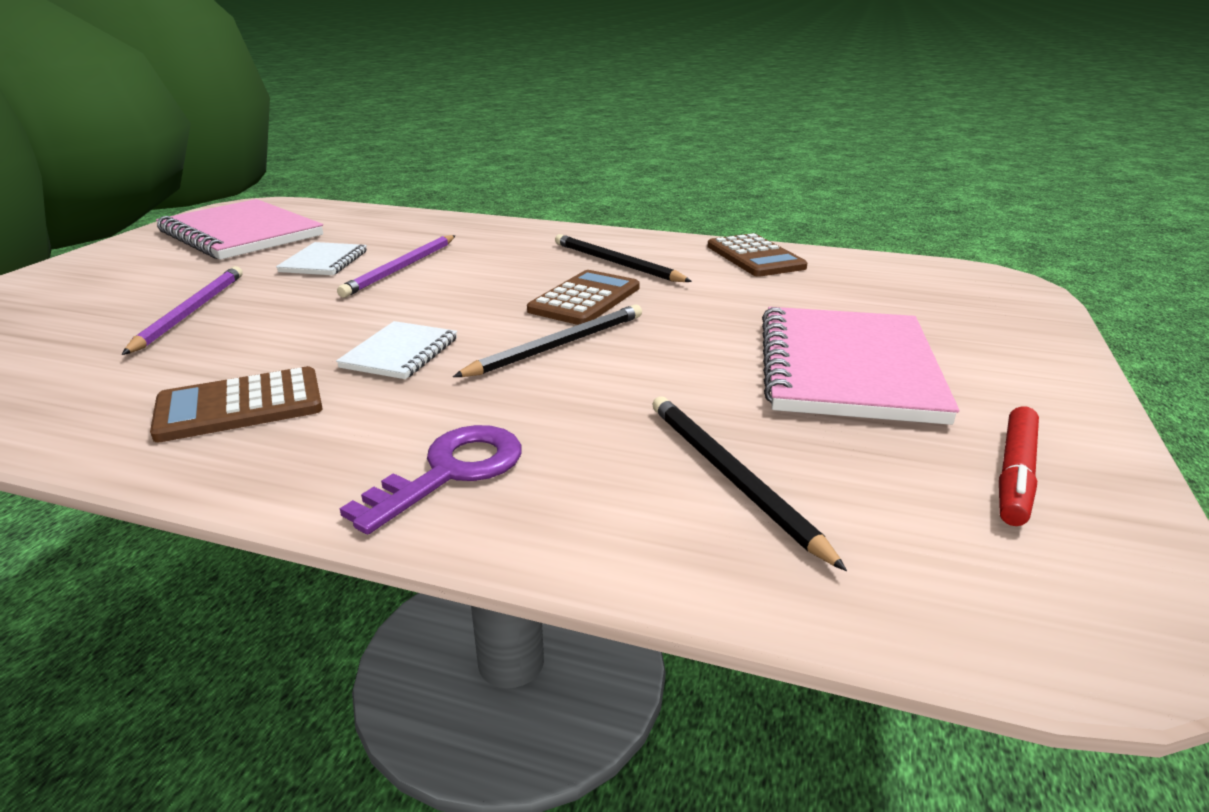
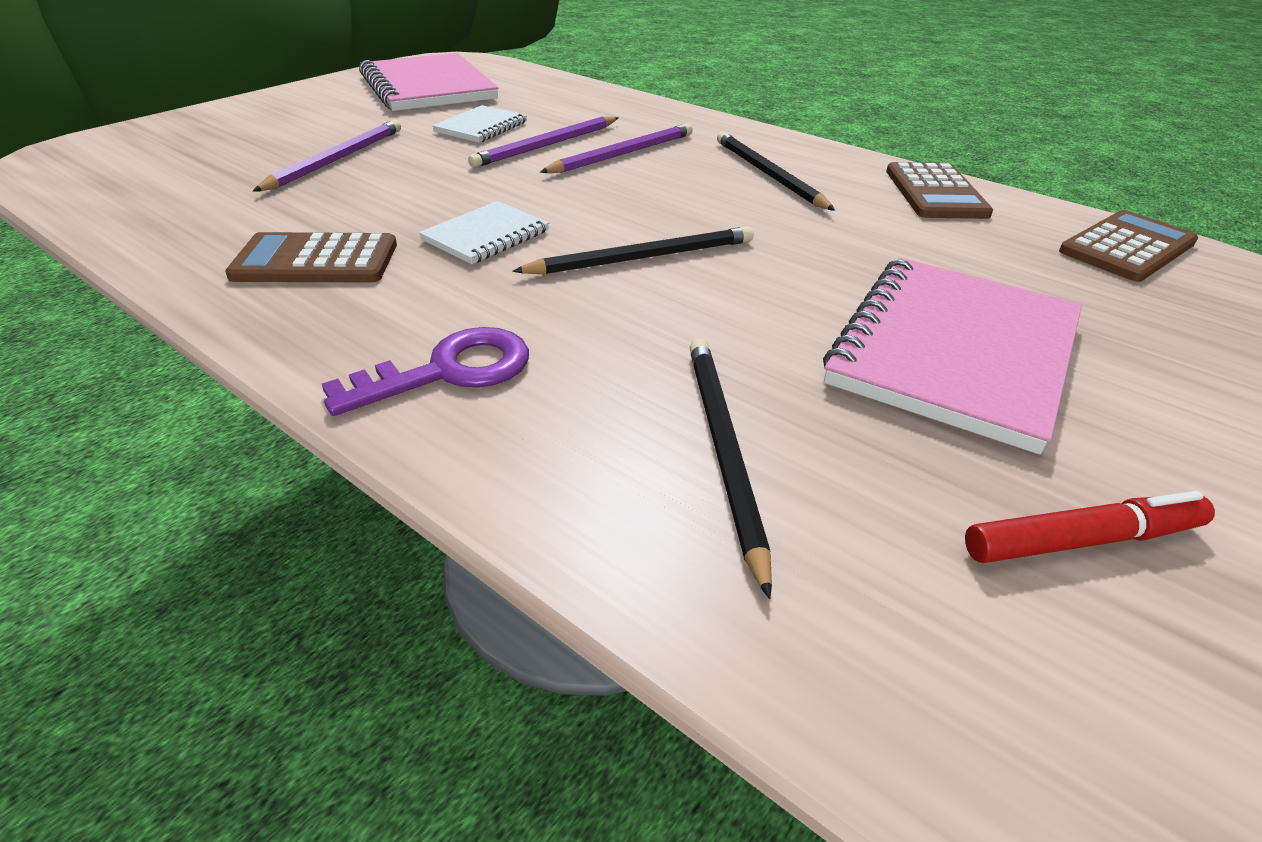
camera: 20 degrees right, 10 degrees up
(479, 265) = (623, 154): none -> purple pencil
(585, 299) = (706, 210): brown calculator -> brown calculator (1127, 247)
(1015, 474) = (1081, 540): red marker -> red marker turned 150 degrees counterclockwise

